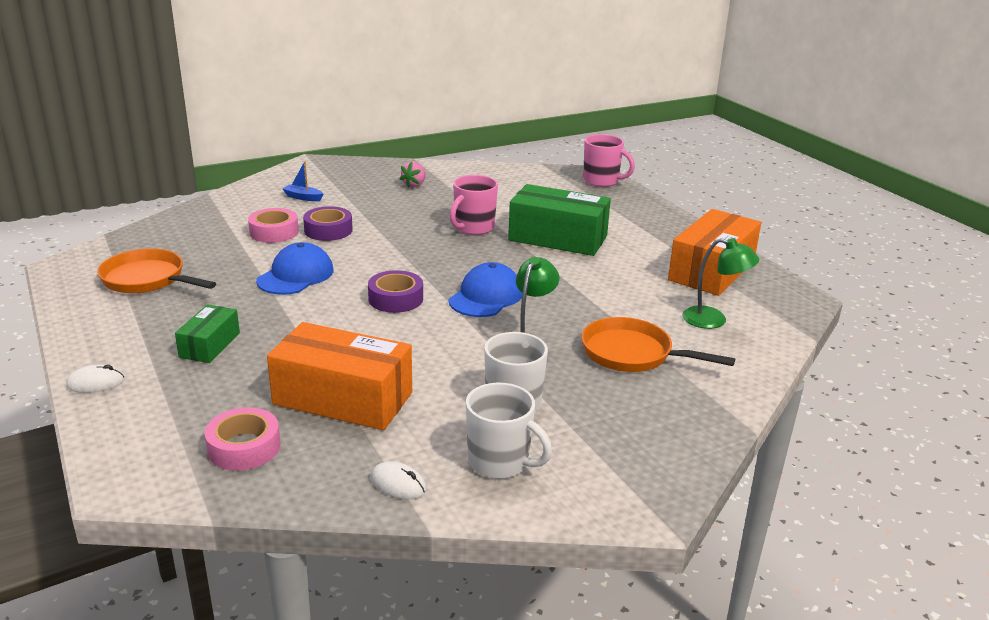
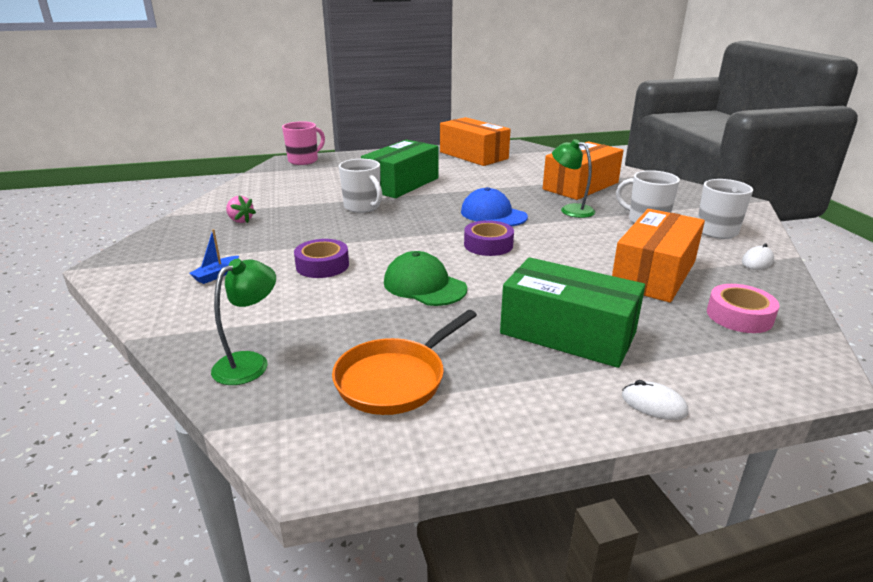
camera: 75 degrees left, 0 degrees up
(95, 383) = (653, 404): white mouse -> white mouse turned 60 degrees counterclockwise
(210, 345) = (567, 333): green box -> green box, size x1.87
(274, 232) = (305, 294): pink tape -> none
(295, 275) = (424, 285): blue cap -> green cap
(473, 228) = (363, 207): pink mug -> white mug
(632, 354) = (580, 186): orange pan -> orange box
(714, 320) = (539, 164): green lamp -> green lamp (250, 362)

